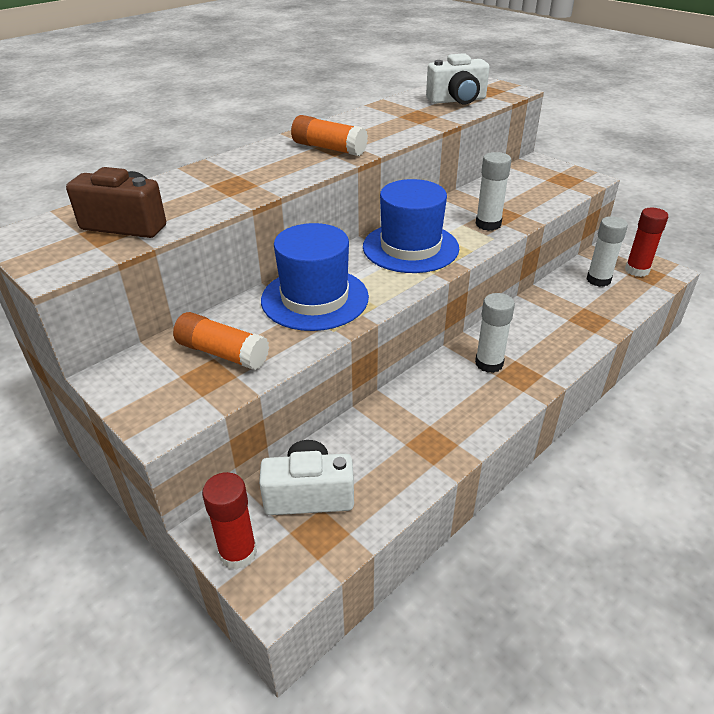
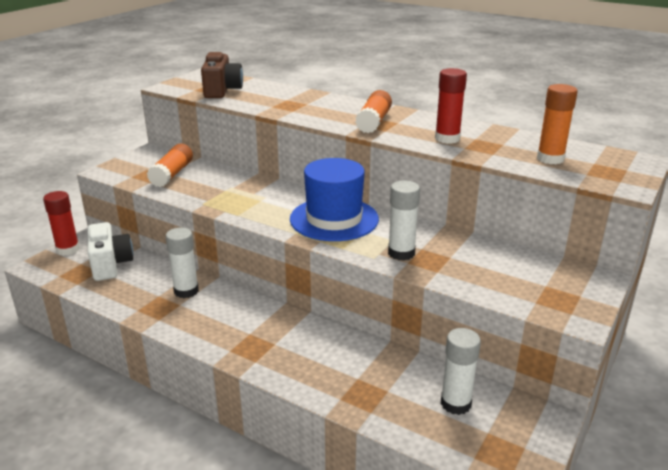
camera: 75 degrees right, 10 degrees down
(315, 298) = (241, 192): blue hat -> none
(457, 100) = (550, 159): white camera -> orange glue stick
(489, 363) = (265, 328): white glue stick -> white glue stick (186, 291)
(637, 270) = (503, 442): red glue stick -> red glue stick (447, 139)

